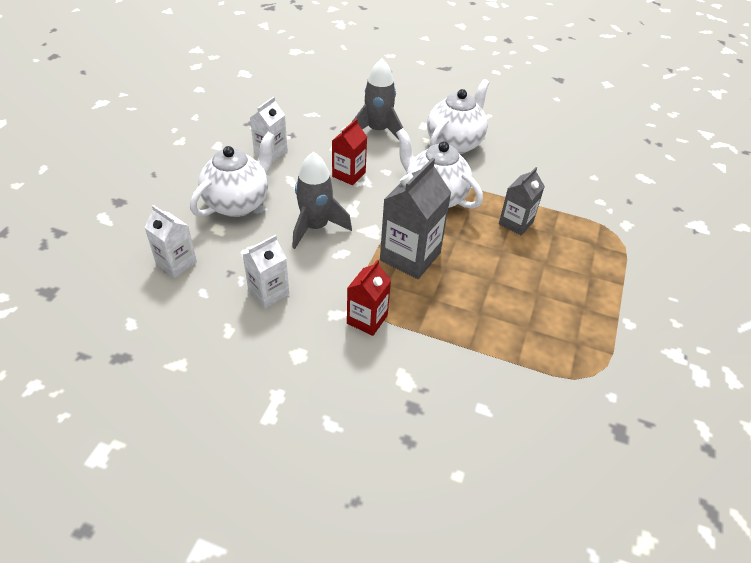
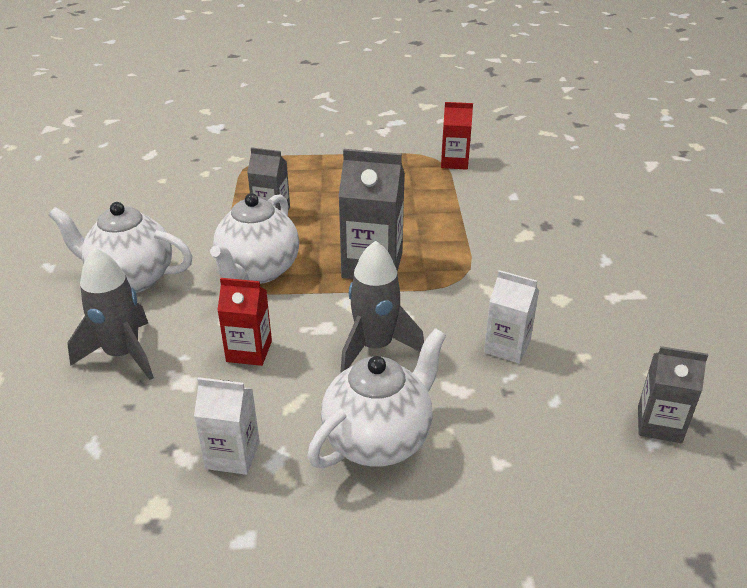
camera: 110 degrees left, 10 degrees down
(139, 335) = (659, 424): none -> grey carton
(176, 263) = (535, 449): white carton -> none
(238, 203) = (379, 440): white teapot -> white teapot turned 120 degrees clockwise
(367, 319) = (480, 270): red carton -> red carton (454, 162)

